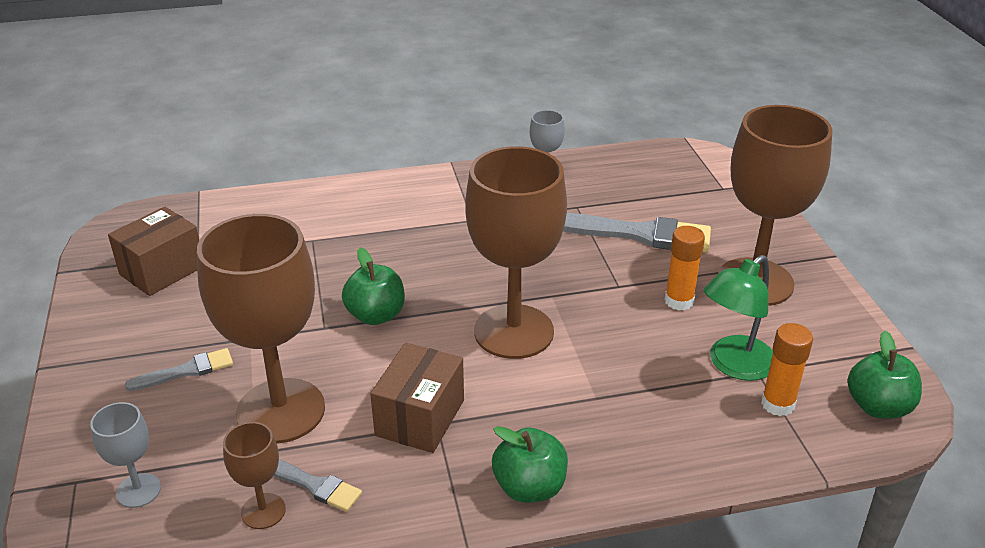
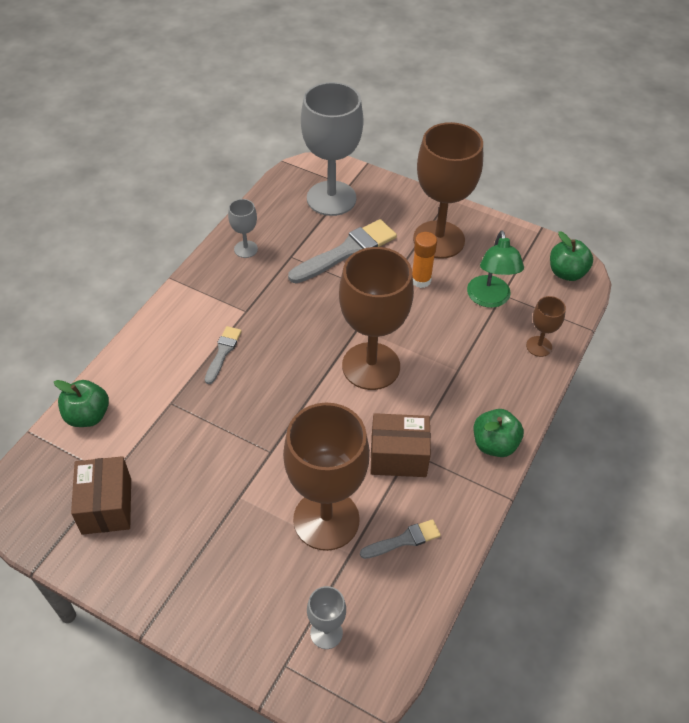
camera: 50 degrees left, 15 degrees up
(186, 371) = (236, 549): grey brush -> grey brush (223, 352)
(263, 511) = (402, 576): brown goblet -> brown goblet (539, 346)
(376, 315) = (287, 419): green apple -> green apple (88, 416)
(420, 418) = (398, 456): brown box -> brown box turned 60 degrees counterclockwise
(688, 188) = (331, 198): none -> grey goblet
(777, 404) = (531, 305): orange glue stick -> none

